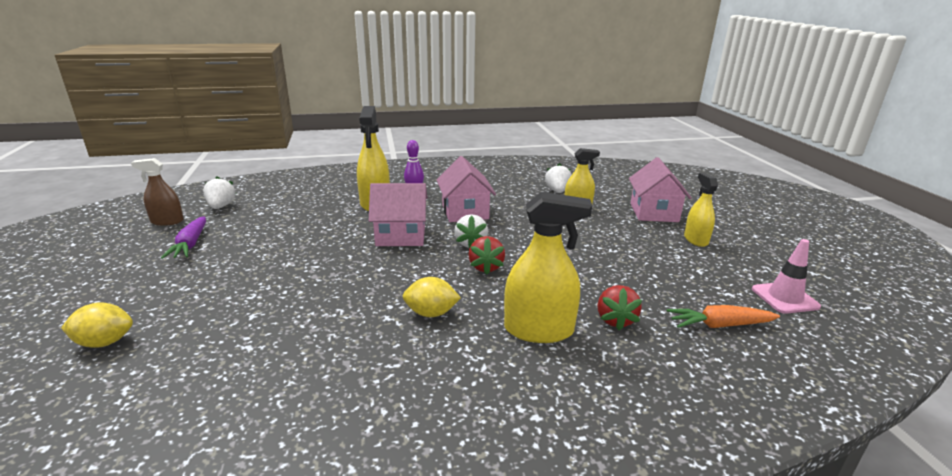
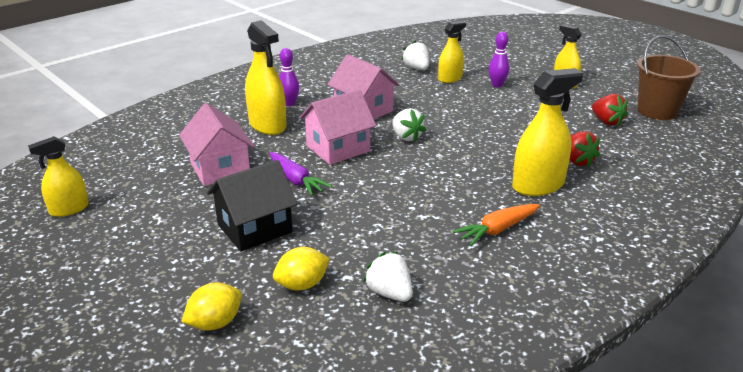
camera: 30 degrees left, 5 degrees up
(167, 221) = (69, 209): brown spray bottle -> yellow spray bottle
(190, 245) = (141, 221): purple carrot -> purple carrot (296, 180)
(221, 206) = (105, 176): white strawberry -> white strawberry (389, 293)
(247, 277) = (254, 228): none -> black house
(431, 313) = (451, 201): yellow lemon -> yellow lemon (302, 285)
(486, 267) = (444, 153): red strawberry -> red strawberry (607, 121)
(618, 223) = (497, 85): none -> purple bowling pin
(654, 212) = (512, 68): pink house -> pink house (220, 169)
(719, 325) = (639, 143): orange carrot -> orange carrot (497, 230)
(784, 298) = (657, 111): pink traffic cone -> brown bucket

